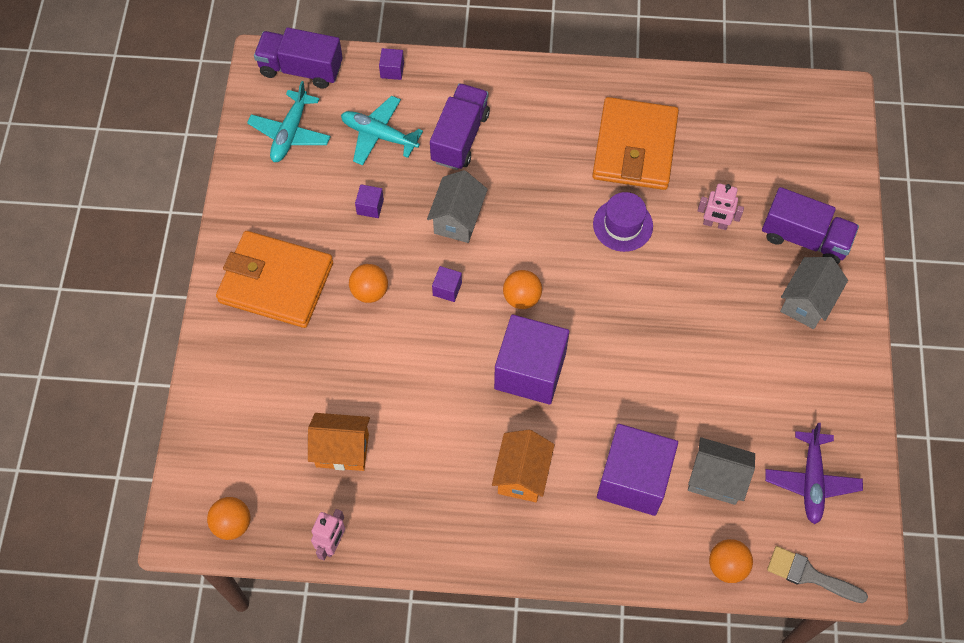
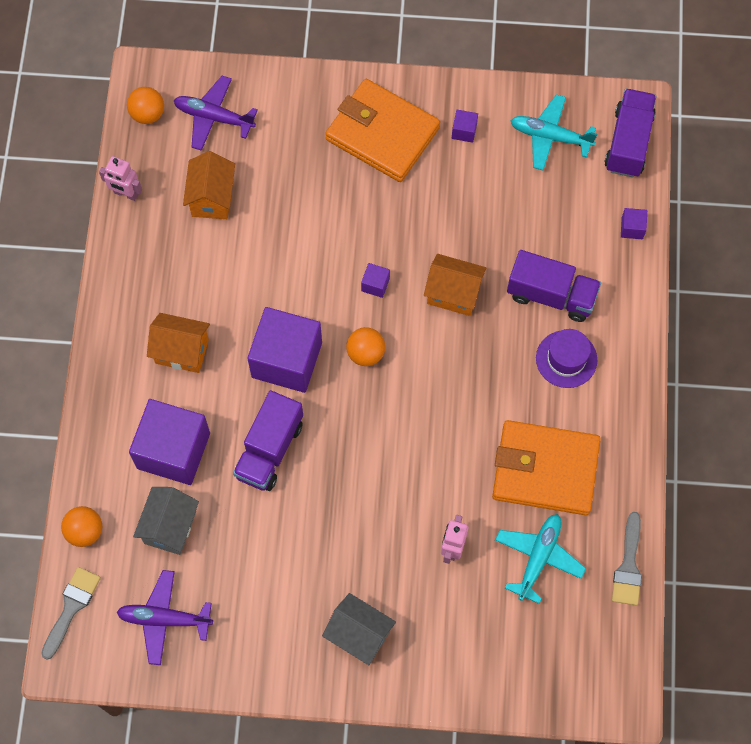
camera: 90 degrees right, 5 degrees up
(242, 451) = (214, 117): none -> purple plane
(276, 282) = (382, 134): orange wallet -> orange wallet turned 75 degrees counterclockwise
(370, 207) = (466, 212): purple cube -> purple cube (464, 131)
(370, 291) = (372, 215): orange ball -> none
(379, 135) = (550, 218): turquoise plane -> turquoise plane (538, 558)
(457, 219) = (453, 293): grey house -> orange house
(622, 225) = (449, 453): purple hat -> purple hat (566, 359)
(719, 87) = (628, 566): none -> grey brush
(804, 238) = (436, 641): purple truck -> purple truck (269, 450)

